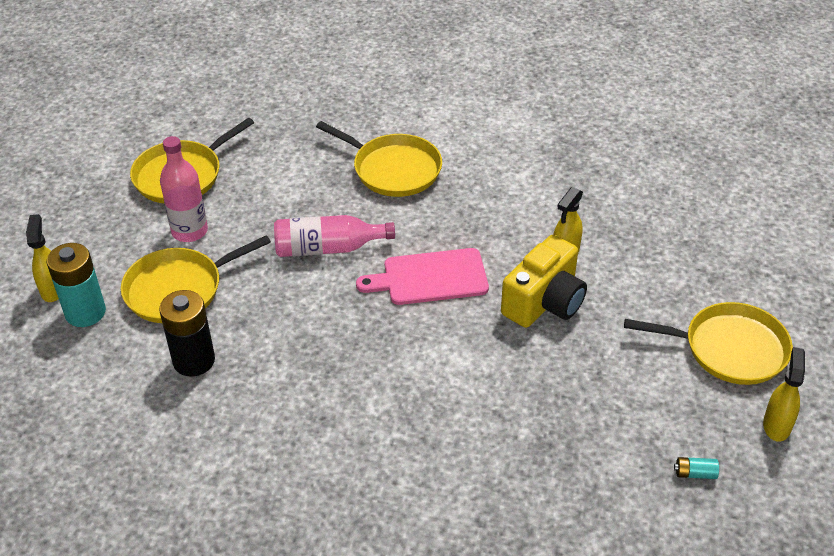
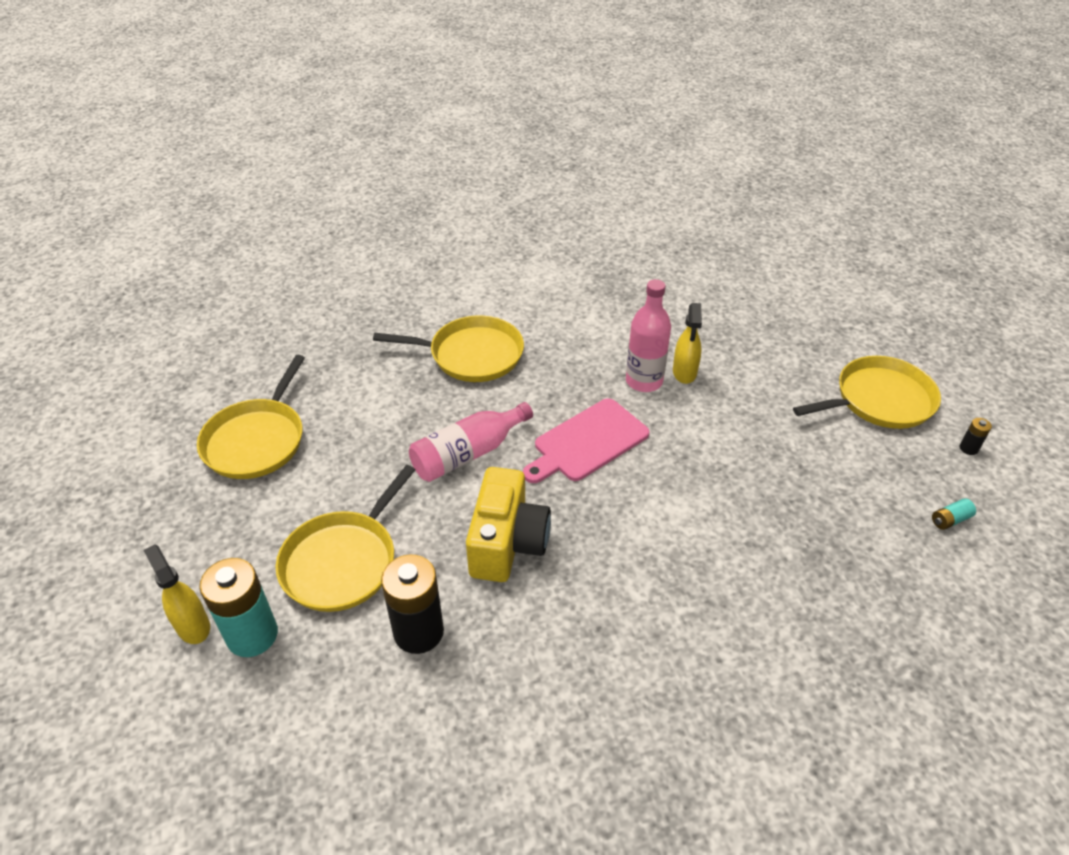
camera: 30 degrees left, 0 degrees up
(189, 231) = (309, 495): pink bottle -> pink bottle (644, 381)
(544, 302) = (704, 423): yellow camera -> yellow camera (507, 543)
(776, 425) = (968, 448): yellow spray bottle -> black battery

